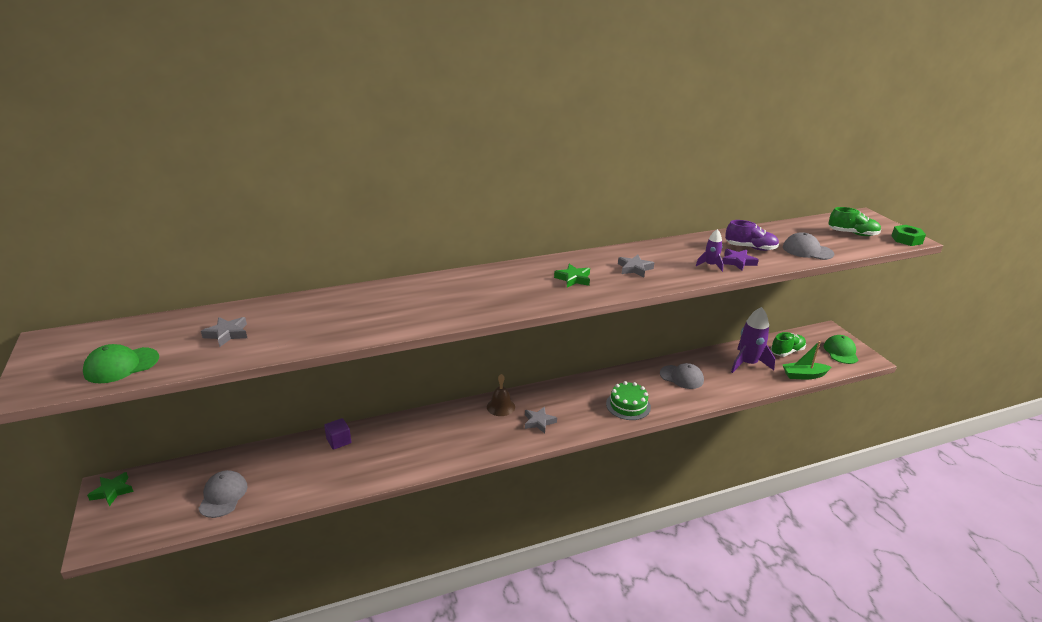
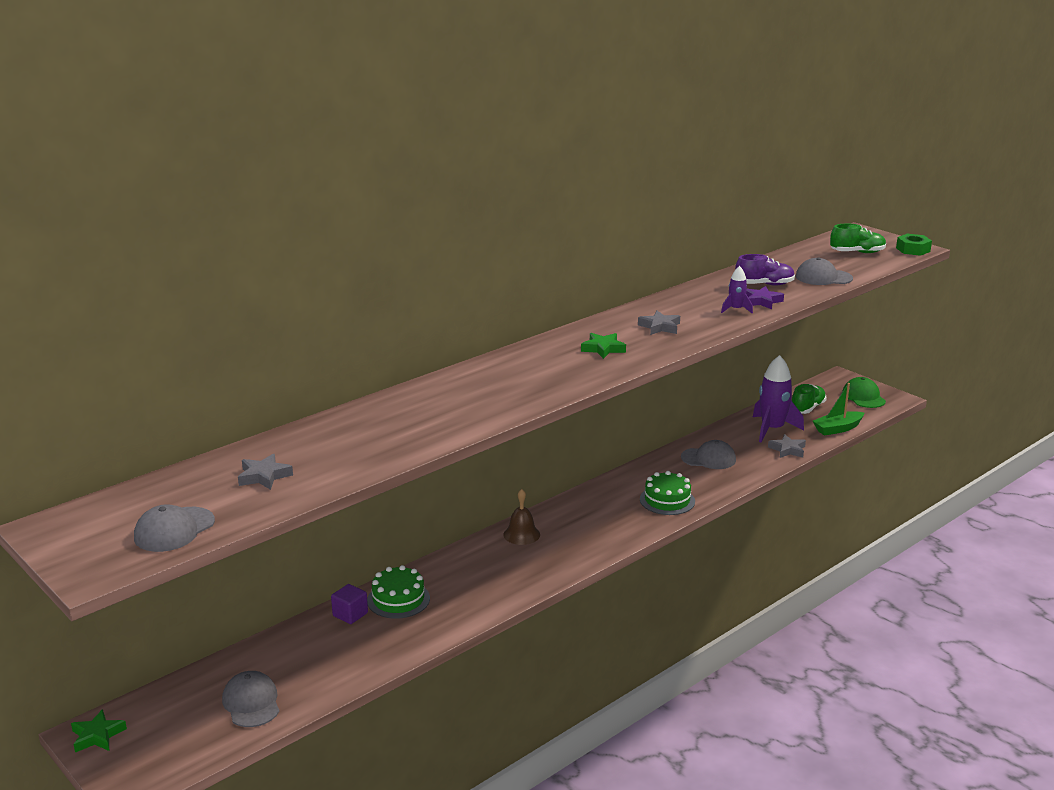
camera: 20 degrees left, 5 degrees down
(121, 365) = (174, 530): green cap -> grey cap
(379, 438) = (398, 599): none -> green cake
(539, 422) = (577, 539): grey star -> grey star (787, 450)

